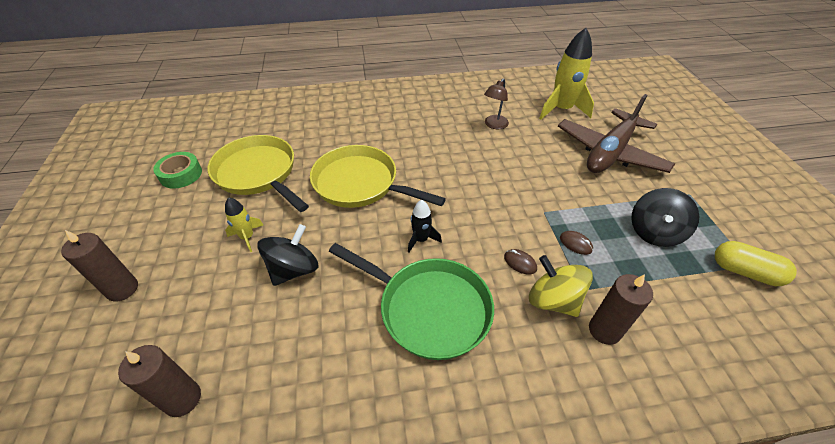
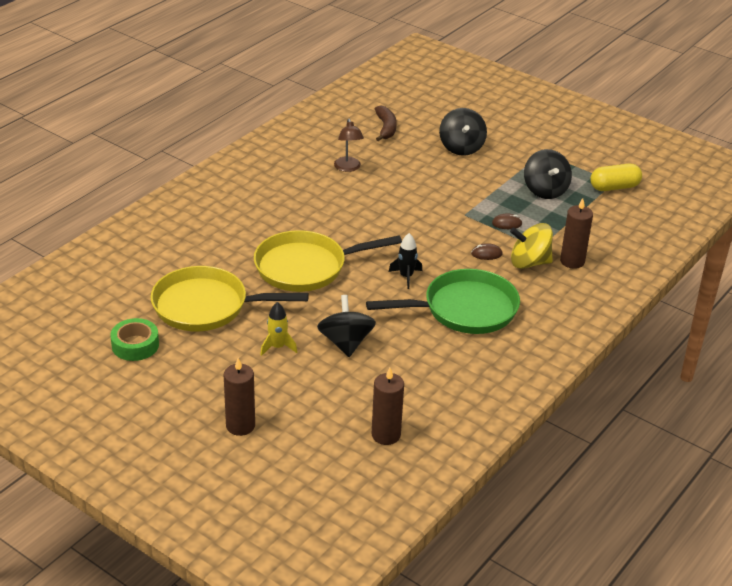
camera: 45 degrees left, 10 degrees down
(561, 110) = (386, 128): yellow rocket -> brown banana
(610, 152) = (461, 147): brown plane -> black spinning top

